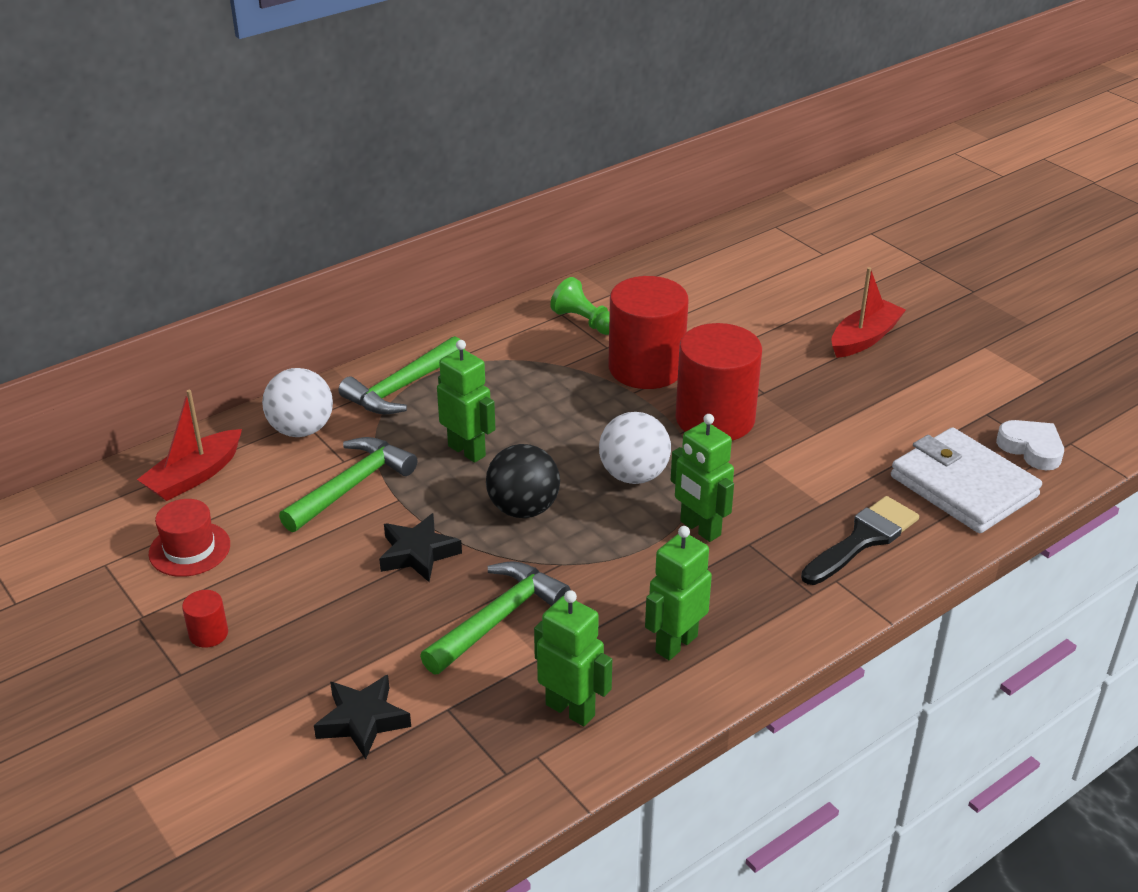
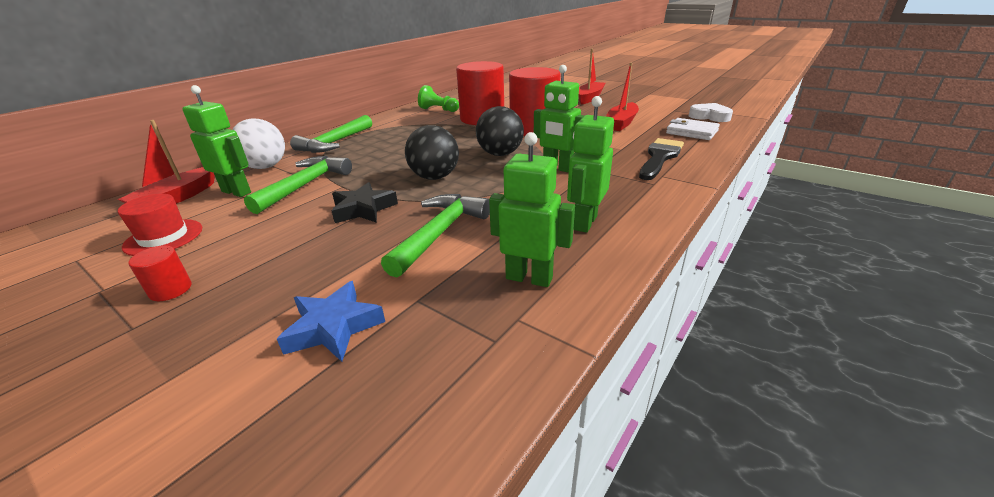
camera: 15 degrees left, 5 degrees down
(362, 721) = (333, 327): black star -> blue star
(467, 451) = (386, 159): green robot -> green robot (237, 192)
(633, 475) = (500, 154): white ball -> black ball
(866, 434) = (621, 123): none -> red boat
(963, 486) = (691, 132): white wallet -> white wallet, size x0.61

